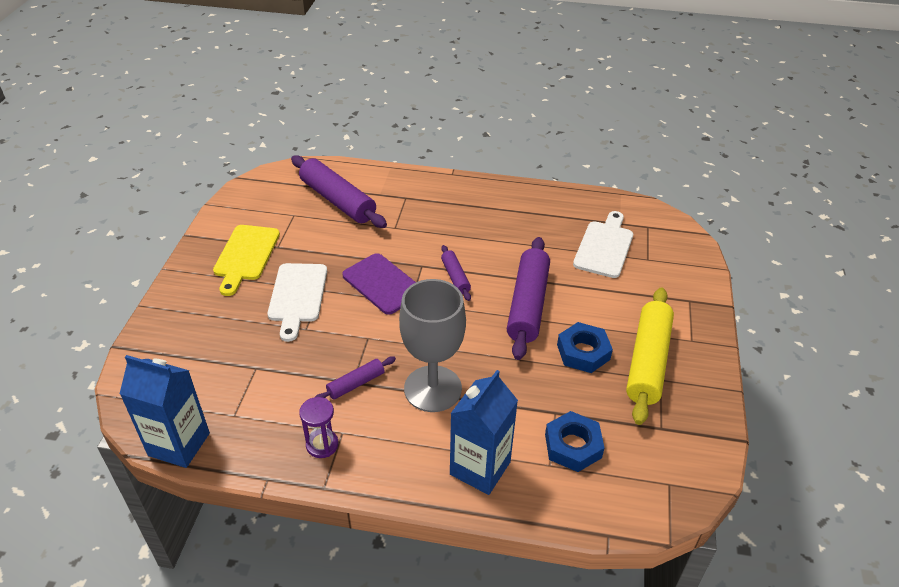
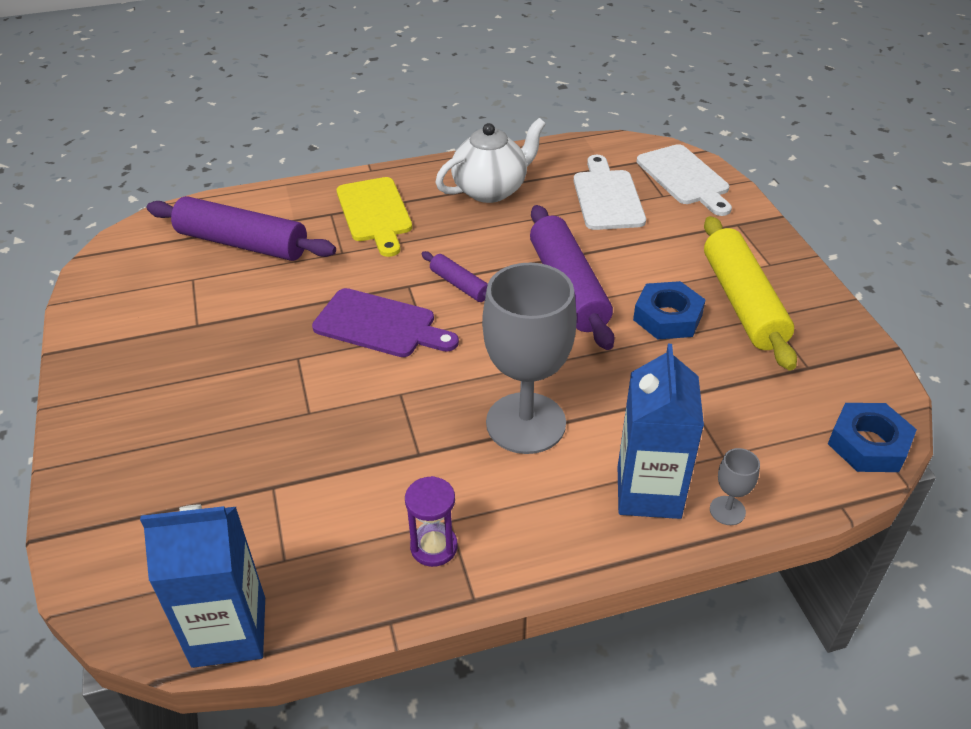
camera: 25 degrees left, 0 degrees up
(246, 256) = (158, 350): yellow cutting board -> yellow cutting board (375, 213)
(297, 296) = (269, 376): white cutting board -> white cutting board (685, 178)
(356, 384) = (424, 454): purple rolling pin -> none
(524, 214) = (491, 190): none -> white teapot
(524, 503) = (727, 510): none -> grey goblet
(573, 446) = (732, 423): blue nut -> blue nut (868, 444)

